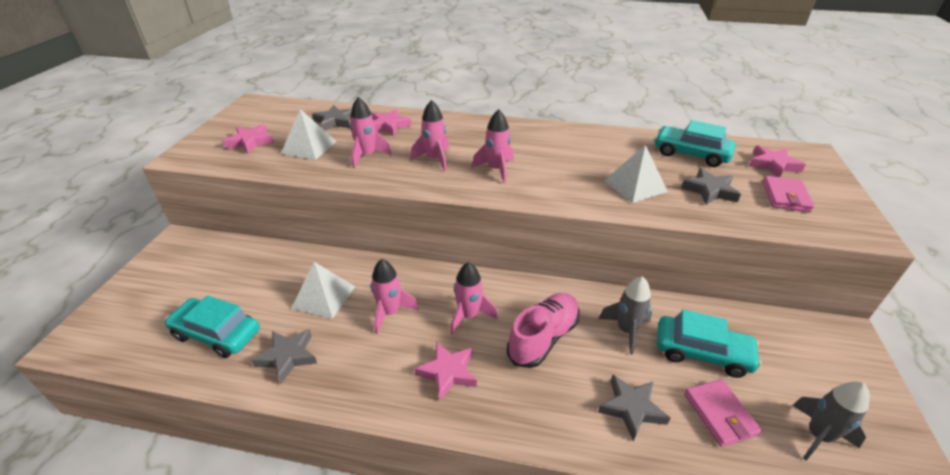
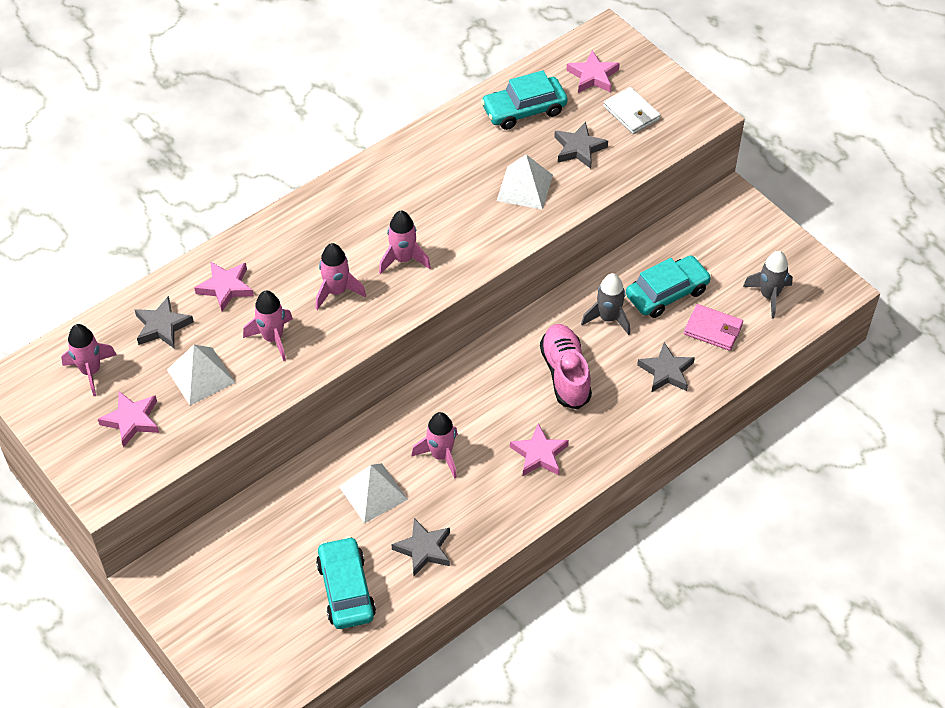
camera: 50 degrees left, 15 degrees up
(217, 334) = (346, 589): turquoise car -> turquoise car turned 105 degrees clockwise
(469, 316) = (497, 405): pink rocket -> pink rocket (91, 371)
(785, 196) = (631, 113): pink wallet -> white wallet

